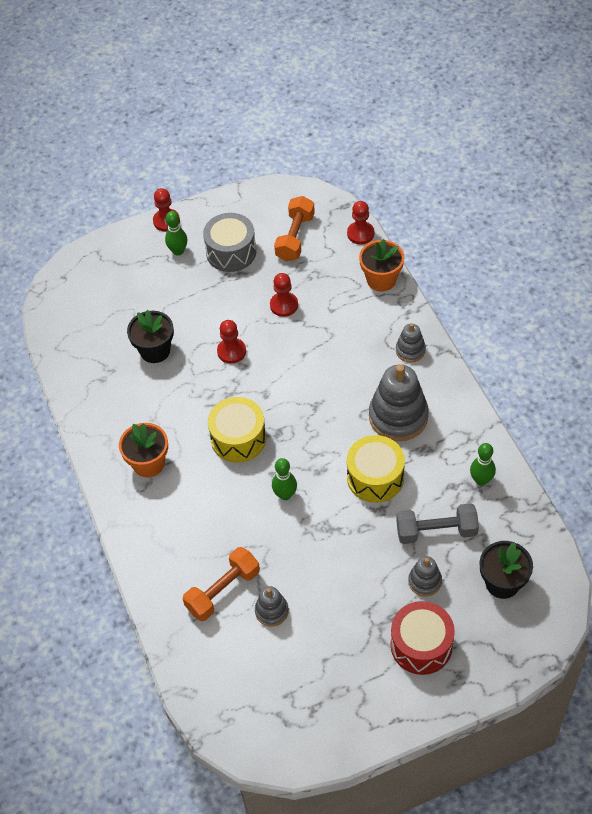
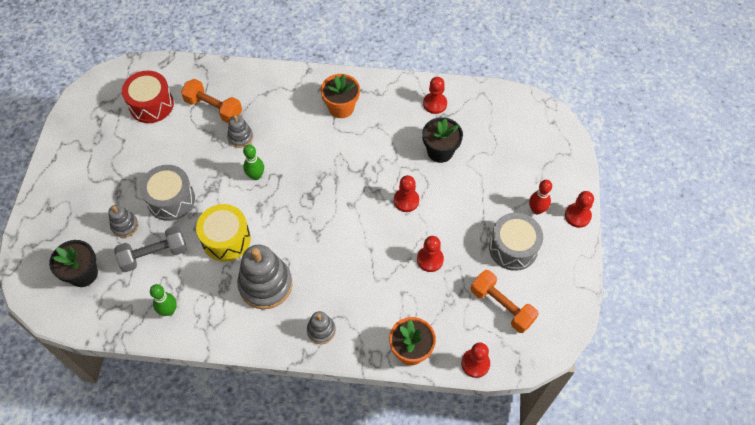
camera: 115 degrees right, 5 degrees up
(94, 382) = (435, 104): none -> red pawn
(178, 251) = (536, 210): green bowling pin -> red bowling pin
(223, 591) = (213, 108): orange dumbbell -> orange dumbbell turned 45 degrees counterclockwise
(238, 438) = (323, 169): yellow drum -> none
(271, 611) = (178, 127): grey stacking toy -> grey stacking toy (240, 137)
(365, 557) = (171, 200): none -> grey drum
(421, 645) = (85, 198): red drum -> red drum (151, 105)
(436, 531) = (154, 255): grey dumbbell -> grey dumbbell turned 45 degrees clockwise

